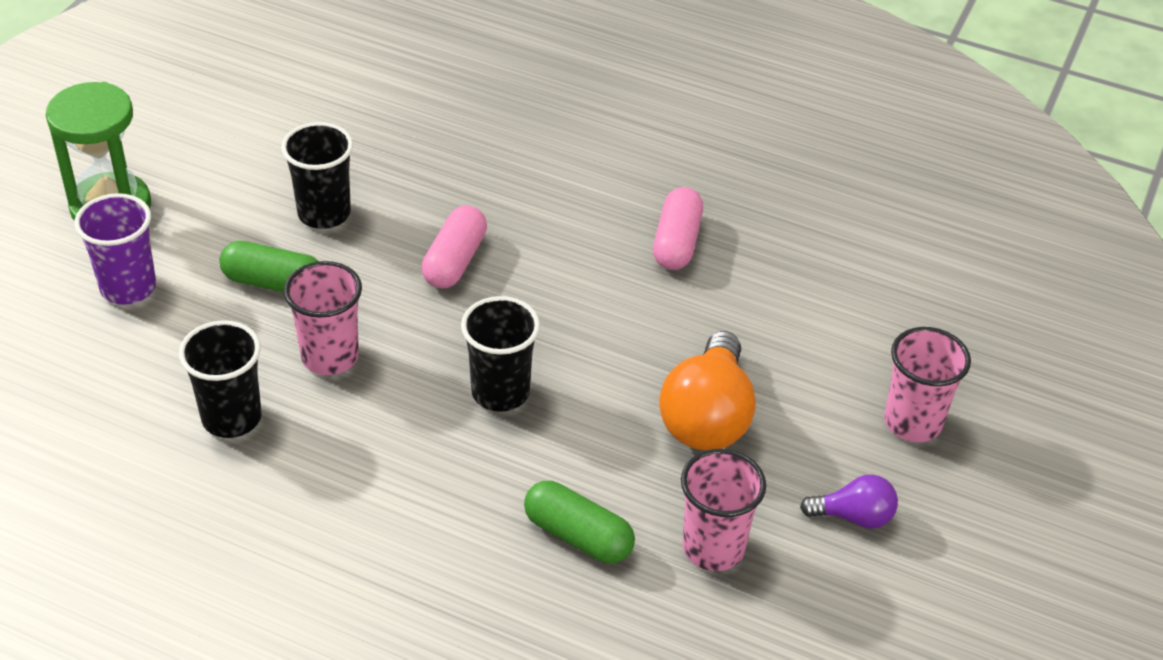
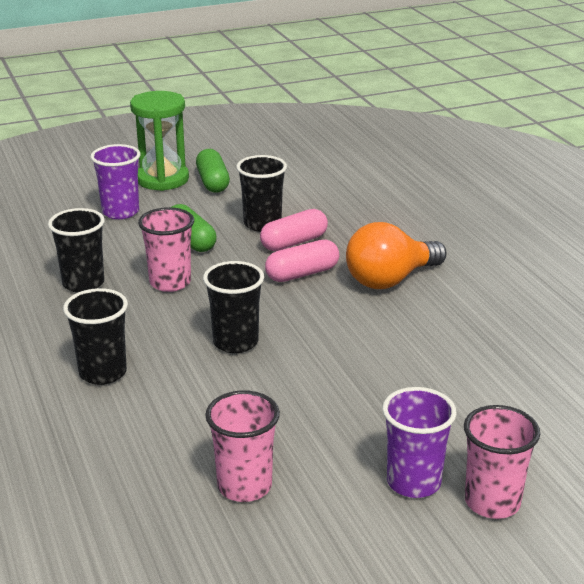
camera: 45 degrees right, 15 degrees down
(418, 517) = (103, 373): none -> black cup
(578, 536) = (173, 431): green capsule -> green capsule (213, 182)
(676, 242) = (457, 326): pink capsule -> pink capsule (294, 242)
(707, 417) = (343, 419): orange light bulb -> orange light bulb (390, 280)
(836, 444) = (413, 482): none -> purple cup
(854, 516) = (366, 528): purple light bulb -> none

